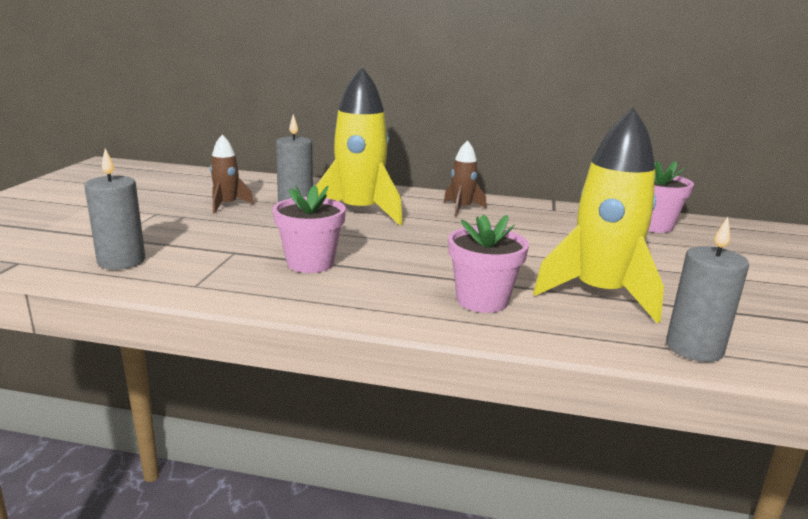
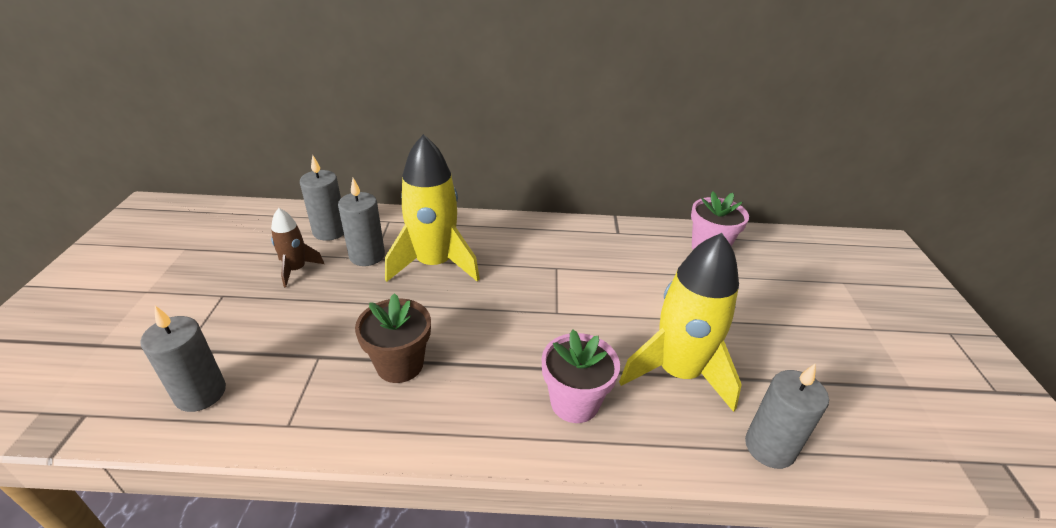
camera: 10 degrees left, 15 degrees up
(264, 188) = (330, 231): none -> grey candle
(310, 263) = (400, 365): pink flower pot -> brown flower pot
(461, 208) = (532, 243): brown rocket -> none

